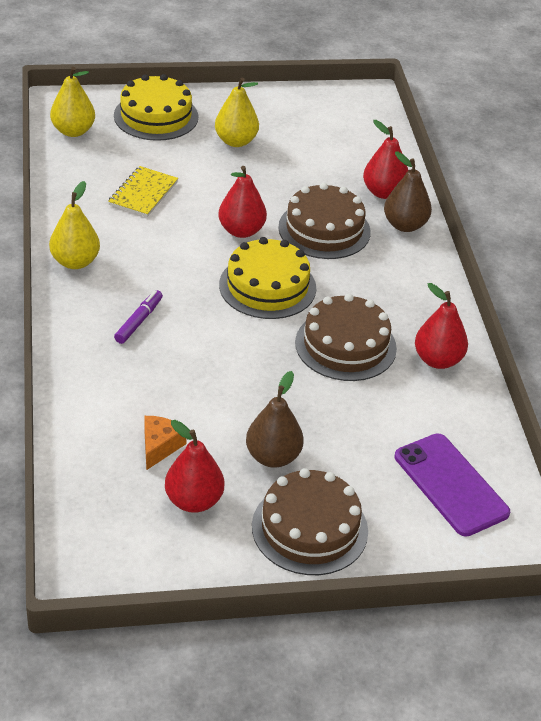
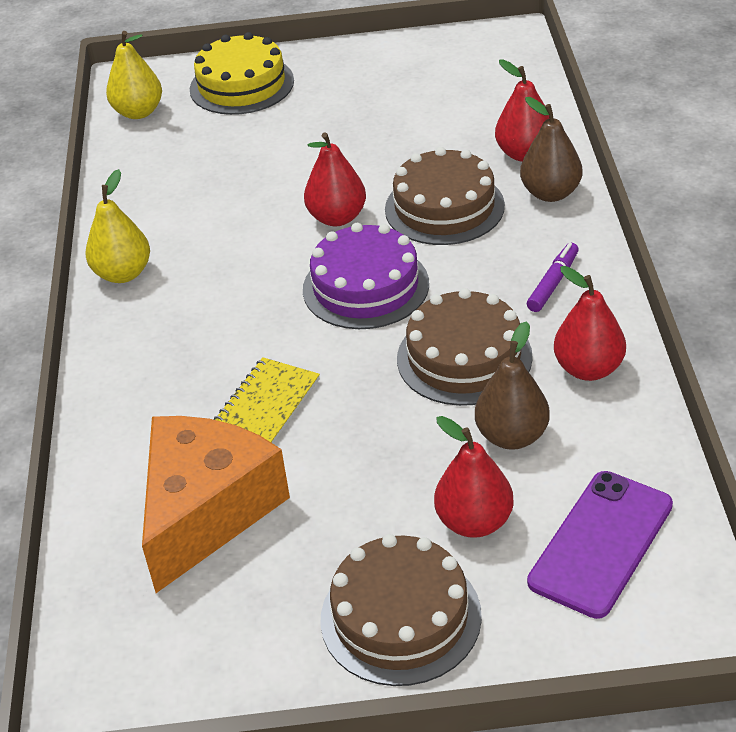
camera: 10 degrees right, 0 degrees up
(139, 321) = (196, 344): purple marker -> purple marker (553, 283)
(143, 193) = (217, 181): yellow notebook -> yellow notebook (267, 404)
(160, 446) = (207, 511): orange cheese -> orange cheese, size x2.36
(194, 501) = (245, 585): red pear -> red pear (474, 522)
(236, 141) = (338, 106): yellow pear -> none
(267, 286) = (365, 286): yellow cake -> purple cake
(273, 457) = (357, 517): brown pear -> brown pear (512, 436)
(450, 485) = (600, 543): purple phone -> purple phone turned 60 degrees clockwise

